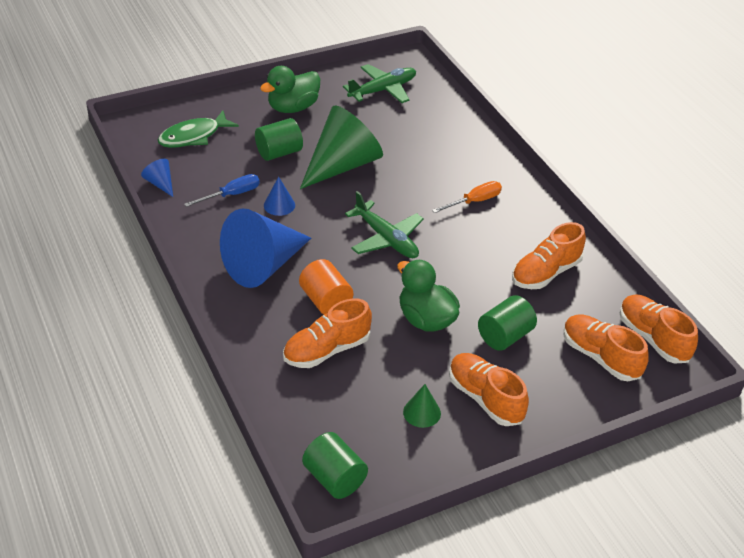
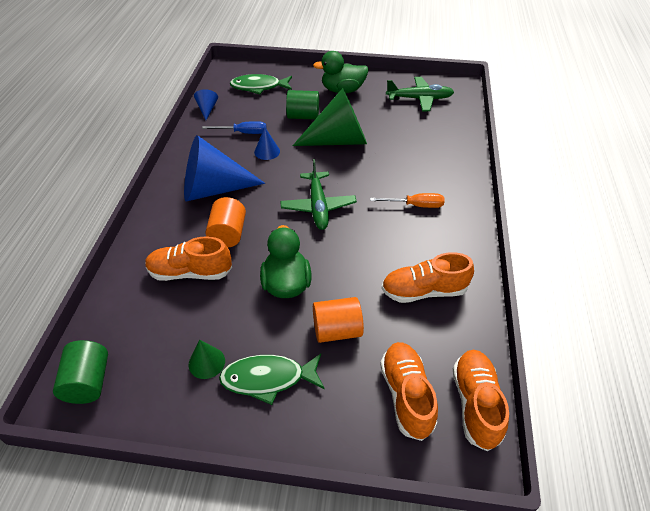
camera: 35 degrees right, 5 degrees up
(485, 399) = (268, 379): orange shoe -> green fish
(505, 336) = (337, 330): green cylinder -> orange cylinder

